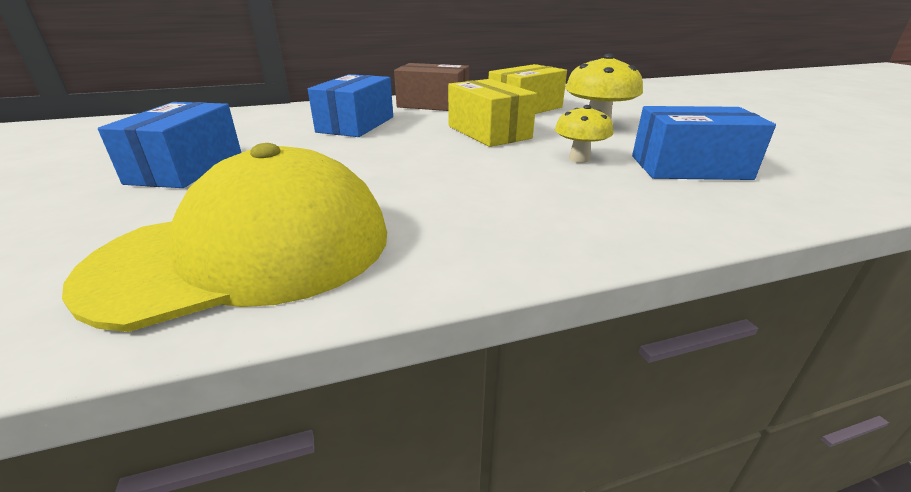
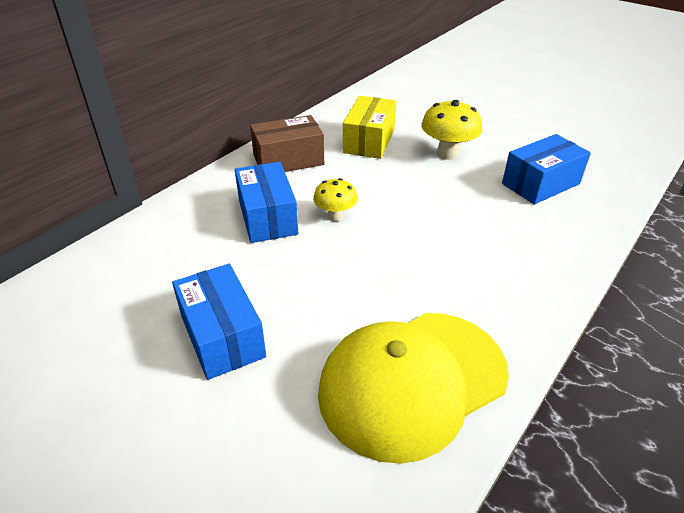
camera: 35 degrees left, 10 degrees up
(249, 252) = (412, 382): yellow cap -> yellow cap turned 150 degrees counterclockwise
(489, 132) = (384, 188): yellow box -> none
(579, 159) = (476, 199): yellow mushroom -> yellow mushroom (335, 216)

